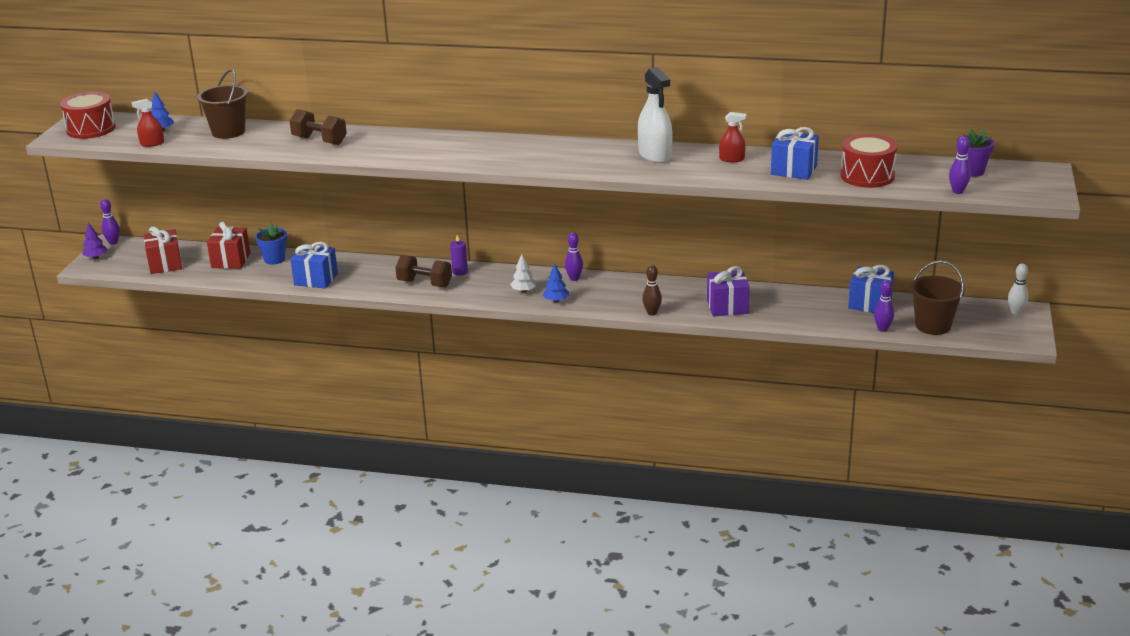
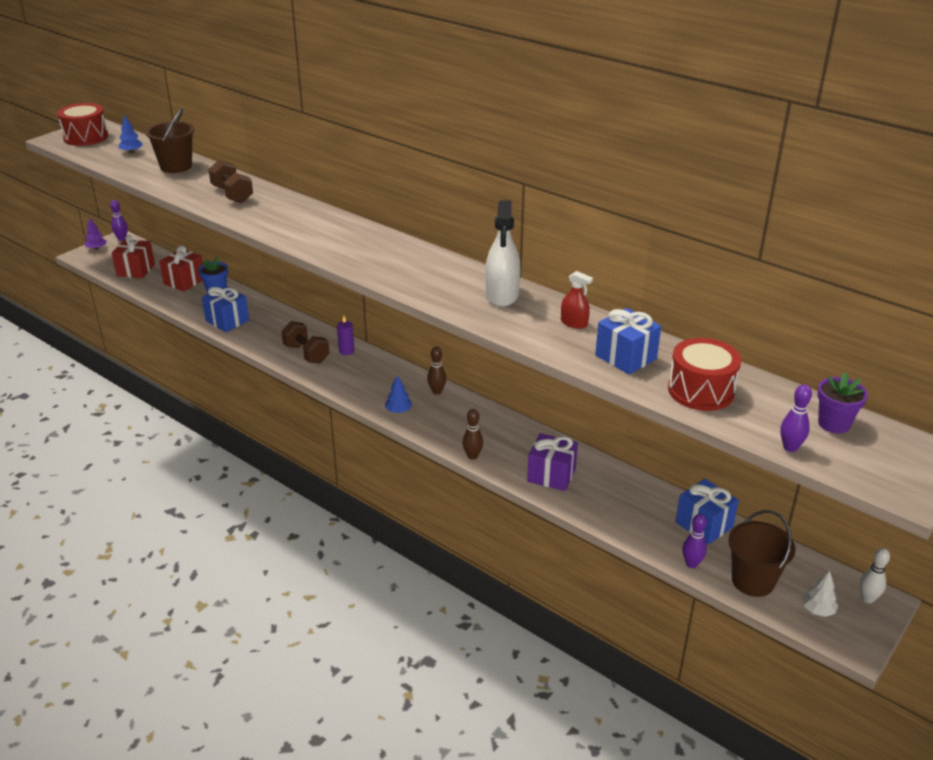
camera: 25 degrees right, 5 degrees up
(152, 143) = (109, 162): red spray bottle -> none
(523, 291) = (380, 390): white tree -> white tree (817, 610)
(574, 278) = (437, 391): purple bowling pin -> brown bowling pin

